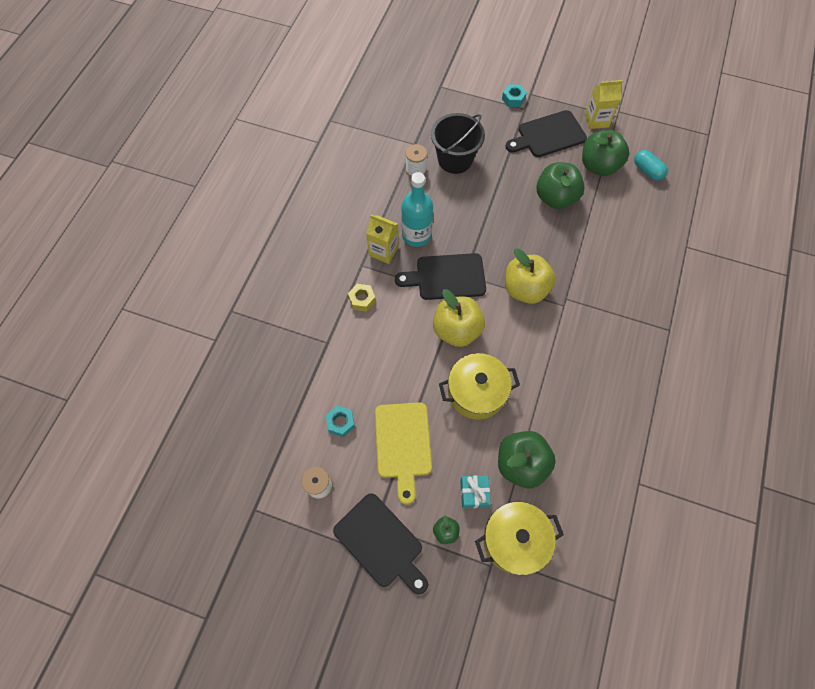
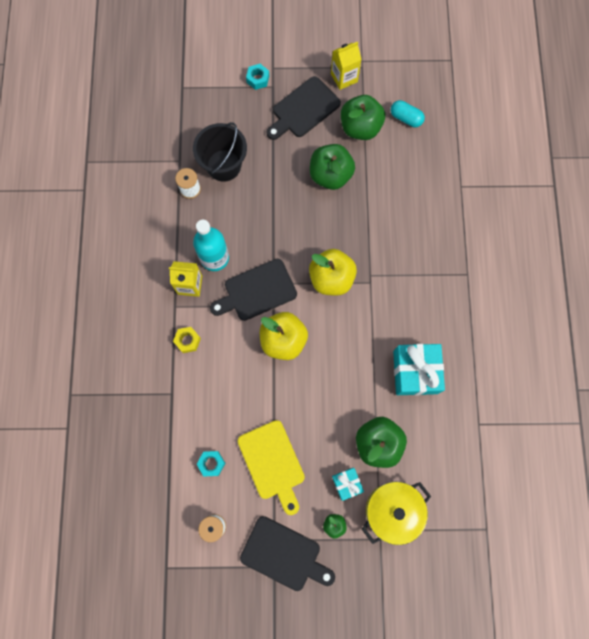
camera: 20 degrees left, 10 degrees up
(476, 392) = (320, 393): yellow pot -> none
(584, 406) = (415, 372): none -> turquoise gift

